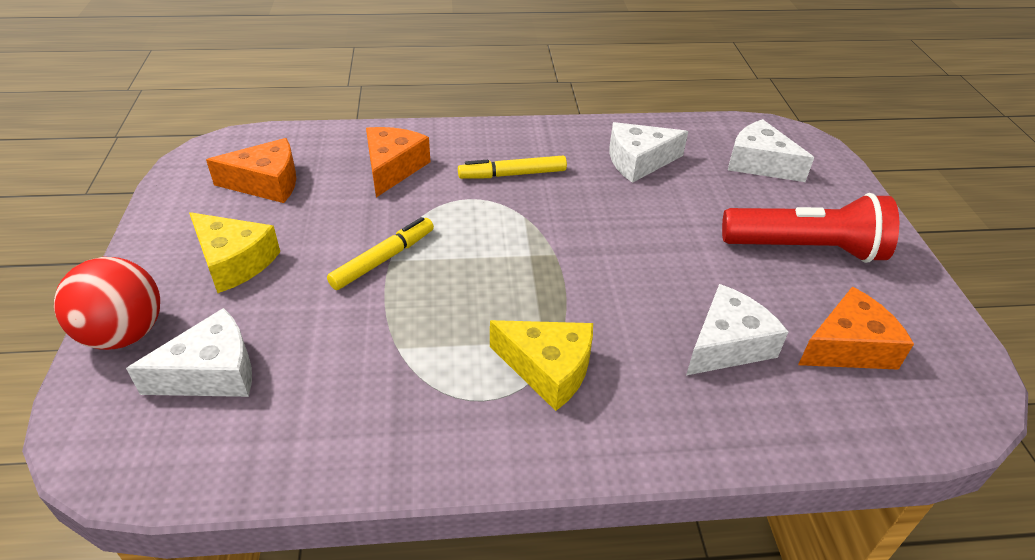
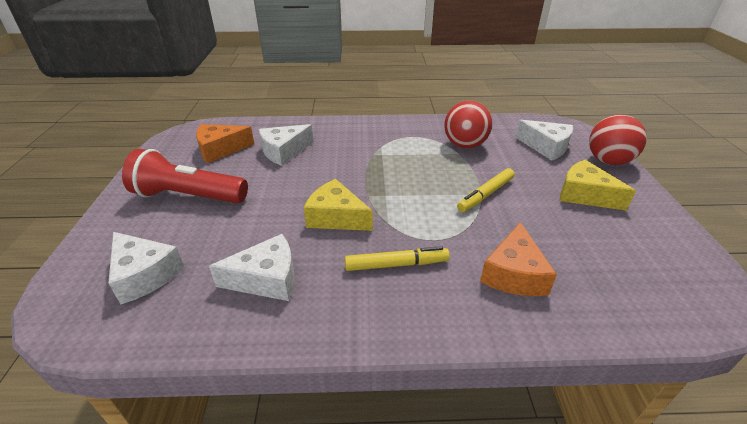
camera: 175 degrees left, 5 degrees down
(212, 372) = (546, 147): white cheese -> white cheese turned 120 degrees counterclockwise
(266, 183) = (621, 258): orange cheese -> none
(378, 373) = (464, 145): none -> red ball
(548, 369) = (380, 145): yellow cheese -> yellow cheese (336, 217)

